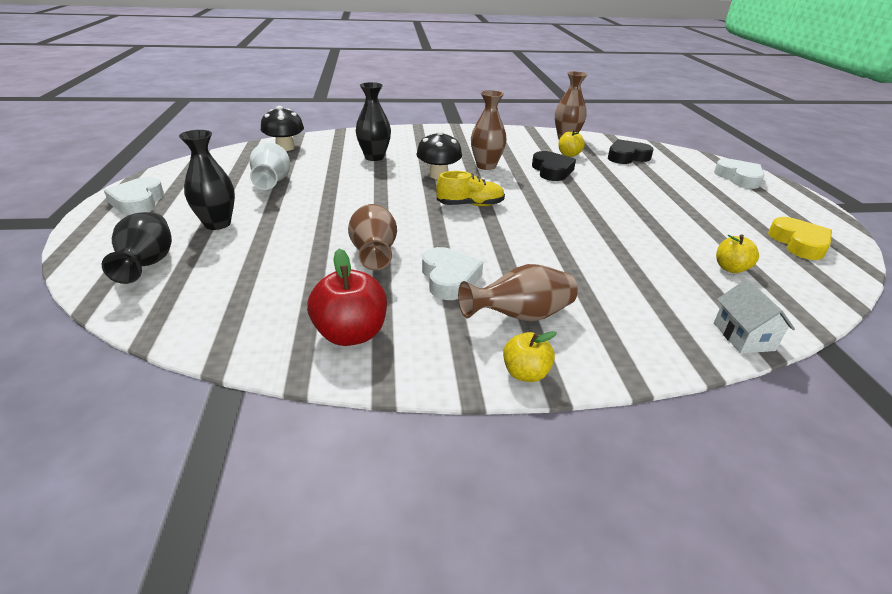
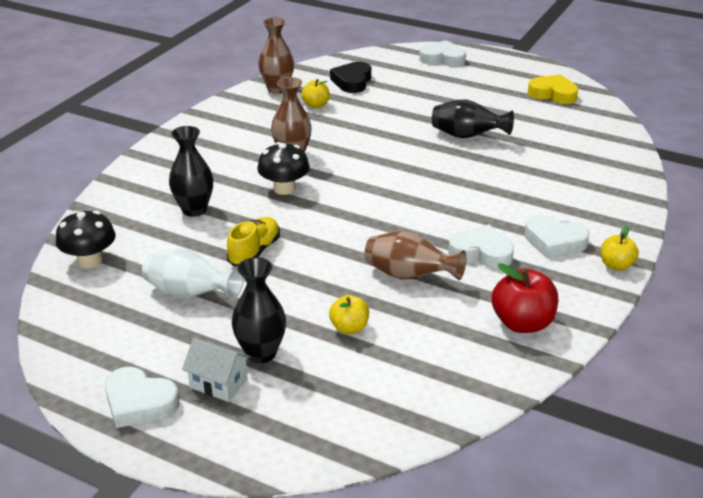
camera: 55 degrees left, 0 degrees up
(148, 264) = (314, 414): black vase -> black vase (467, 136)
(470, 205) = (366, 196): yellow shoe -> yellow shoe (254, 252)
(520, 316) = (554, 241): brown vase -> white heart
(552, 171) = (340, 128): black heart -> none
(730, 268) = (561, 135): yellow apple -> yellow apple (349, 328)
(743, 336) = (633, 172): white house -> white house (218, 383)

